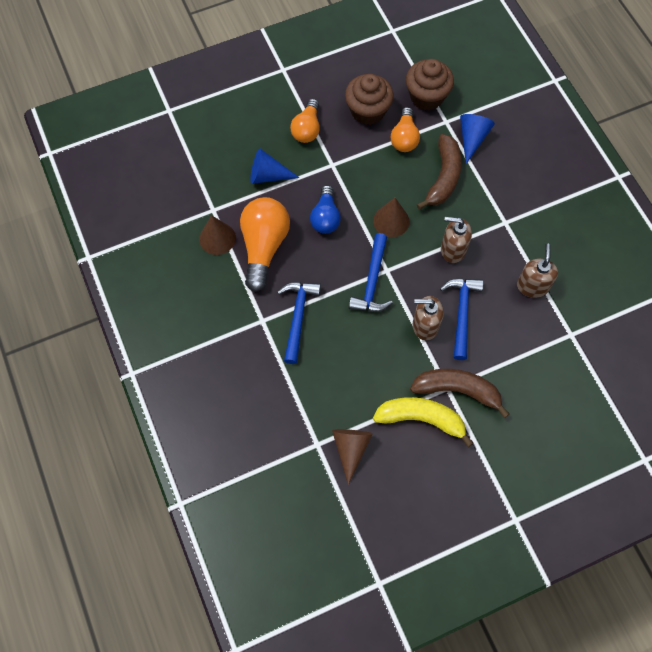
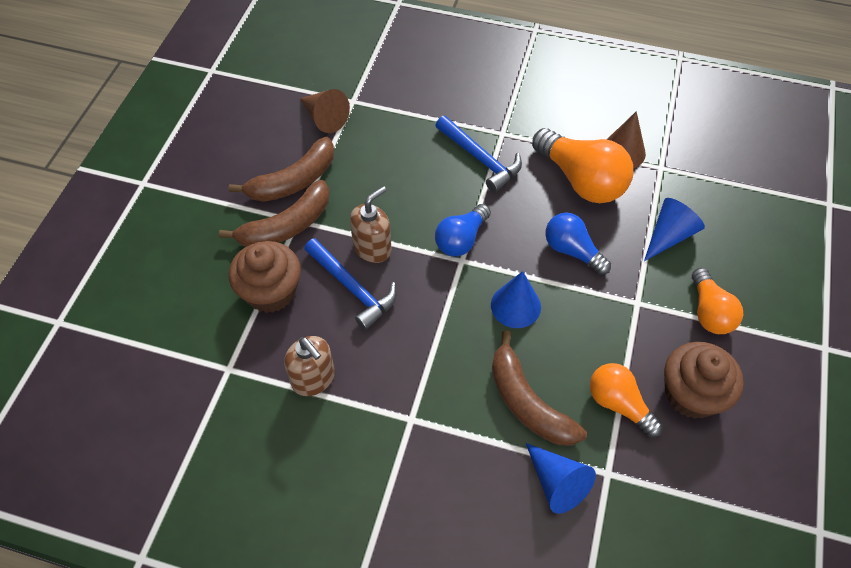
camera: 130 degrees right, 10 degrees down
(307, 129) = (709, 312): orange light bulb -> orange light bulb turned 150 degrees counterclockwise
(372, 281) = (461, 239): blue hammer -> blue light bulb
(391, 221) = (515, 306): brown cone -> blue cone
(421, 419) = (293, 181): yellow banana -> brown banana
(426, 96) = (666, 482): brown cupcake -> brown cupcake (271, 292)
(452, 249) = (428, 337): brown soap dispenser -> none

